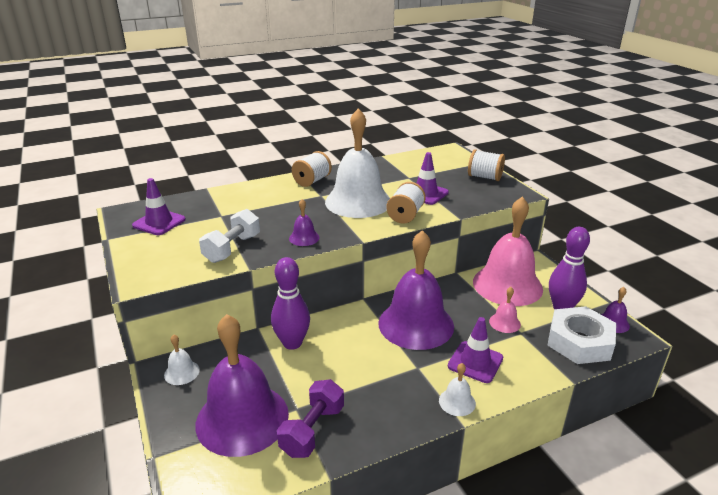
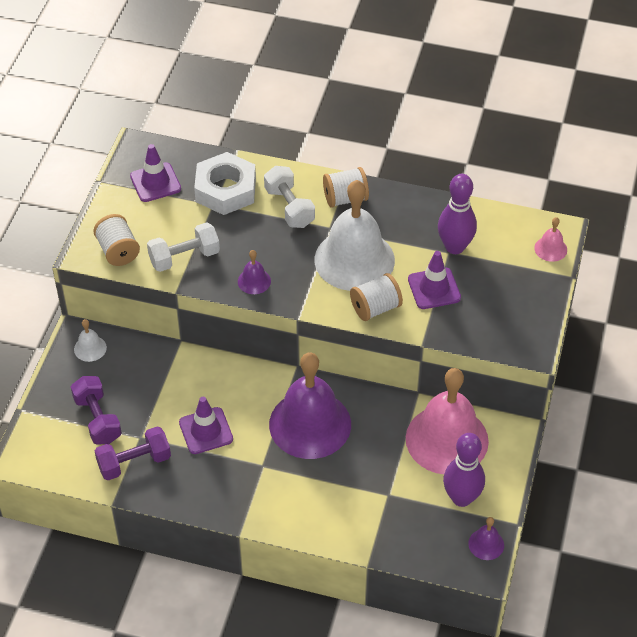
camera: 40 degrees right, 20 degrees up
(242, 418) = (98, 419): purple bell -> purple dumbbell
(280, 197) = (289, 207): none -> white dumbbell
(292, 343) = (192, 375): purple bowling pin -> purple bowling pin (455, 247)
(457, 402) = (257, 514): white bell -> none
(475, 362) = (313, 493): purple traffic cone -> purple traffic cone (206, 431)
(484, 177) = (531, 301): white spool -> white spool (118, 251)
(504, 322) = (388, 475): pink bell -> pink bell (550, 249)
(579, 342) = (426, 538): white nut -> white nut (225, 190)

